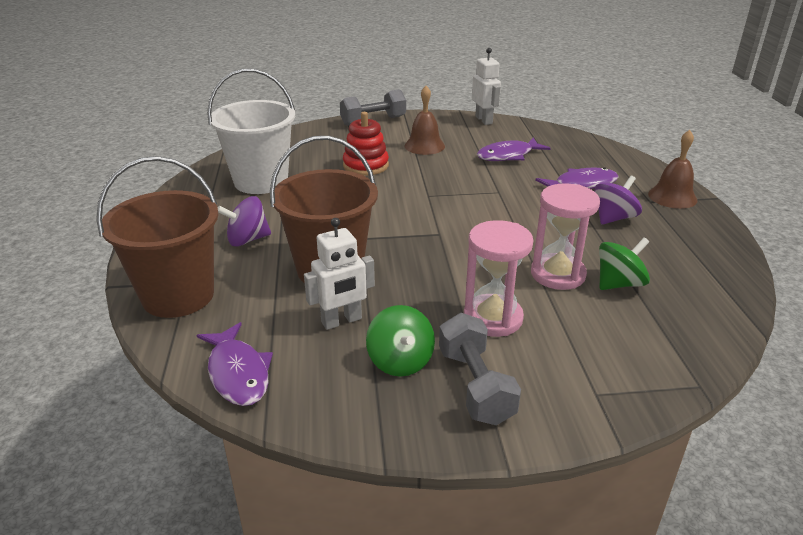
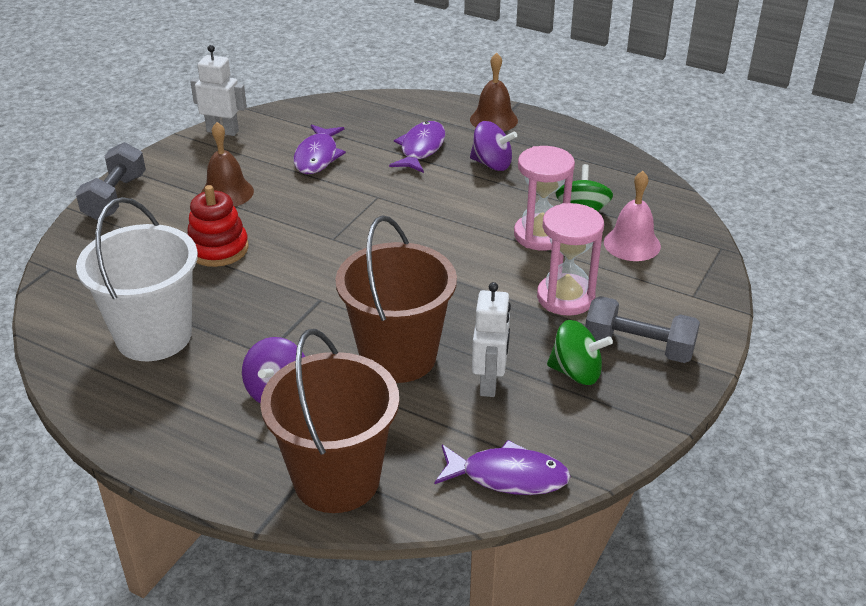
camera: 55 degrees left, 5 degrees up
(613, 218) = (492, 164): purple spinning top -> purple spinning top turned 120 degrees clockwise
(619, 326) = (632, 244): none -> pink bell

